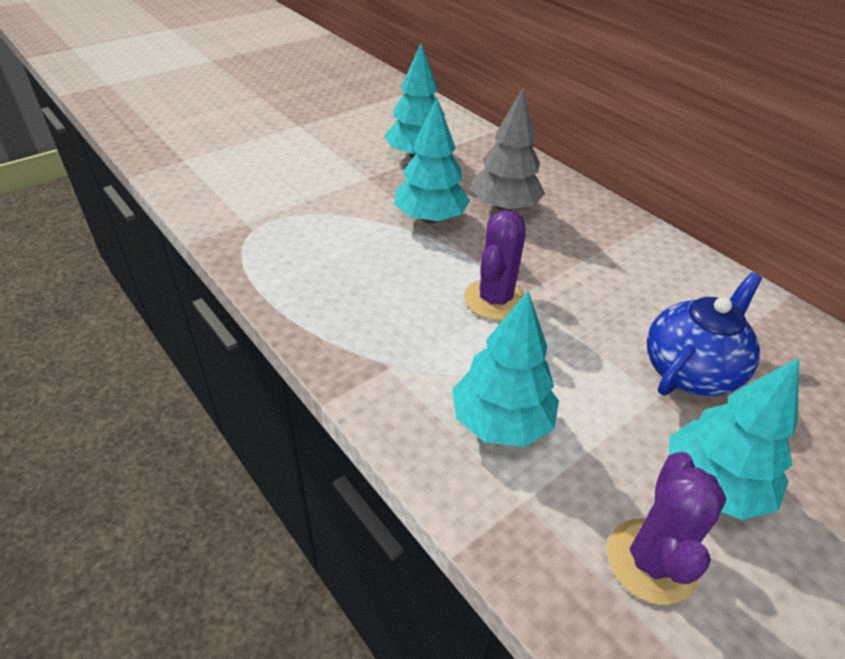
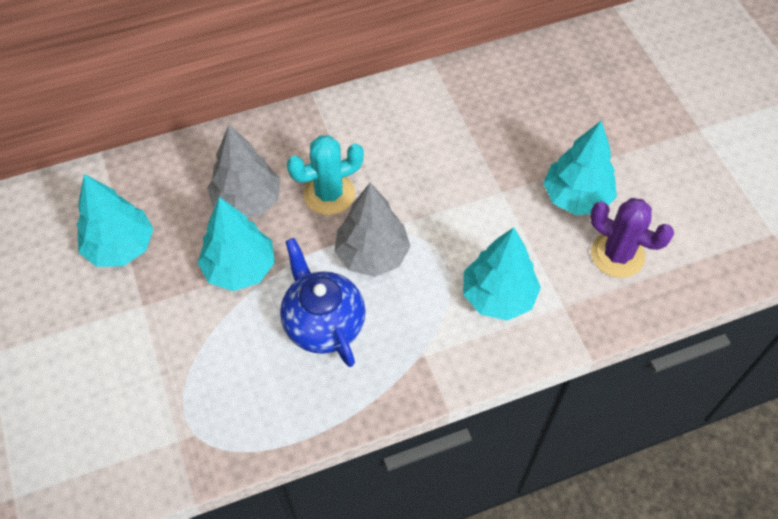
camera: 70 degrees left, 15 degrees up
(495, 299) = (372, 255): purple cactus -> grey tree
(548, 254) = (329, 194): none -> turquoise cactus
(690, 370) = (484, 161): blue teapot -> blue teapot (323, 323)

